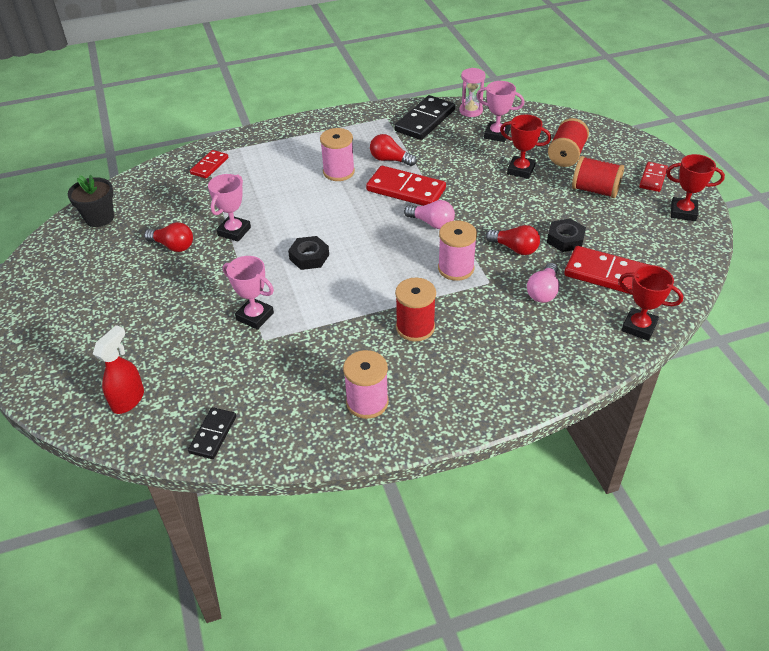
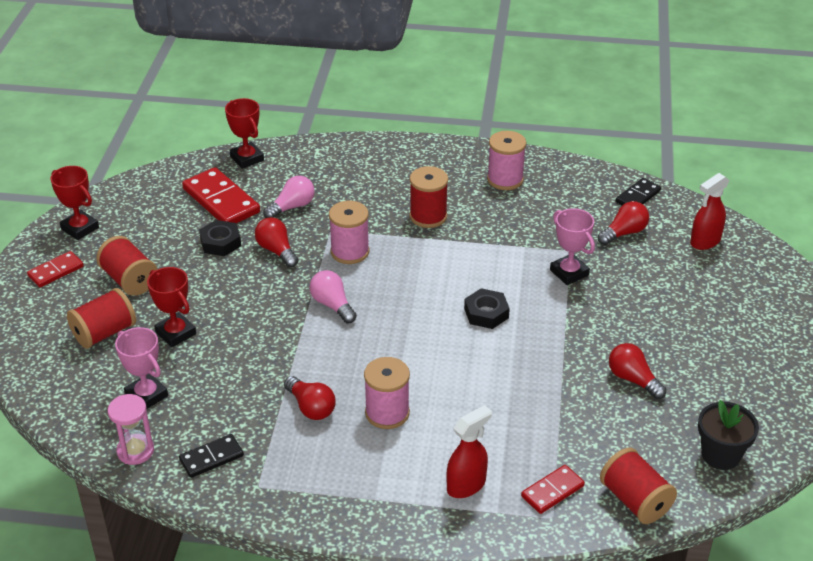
camera: 155 degrees left, 5 degrees down
(155, 177) = (635, 500): none -> red spool
(215, 379) = (624, 233): none -> red light bulb
(234, 231) = (555, 373): pink trophy -> none
(264, 153) = (466, 485): none -> red spray bottle
(406, 190) = (327, 356): red domino -> none
(425, 120) = (211, 458): black domino -> black domino, size x0.57

